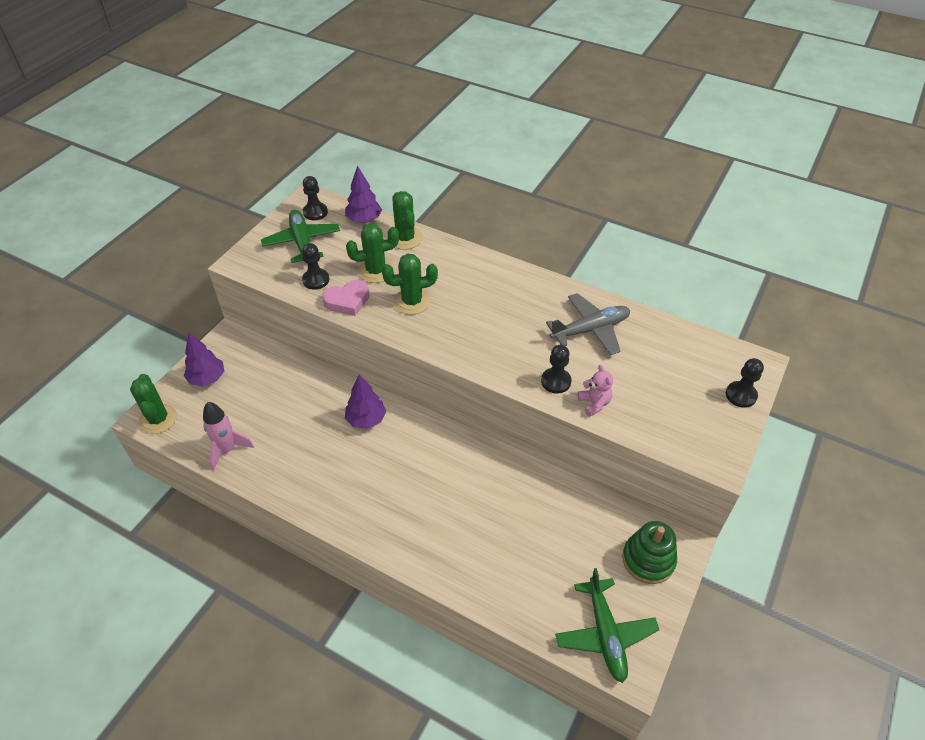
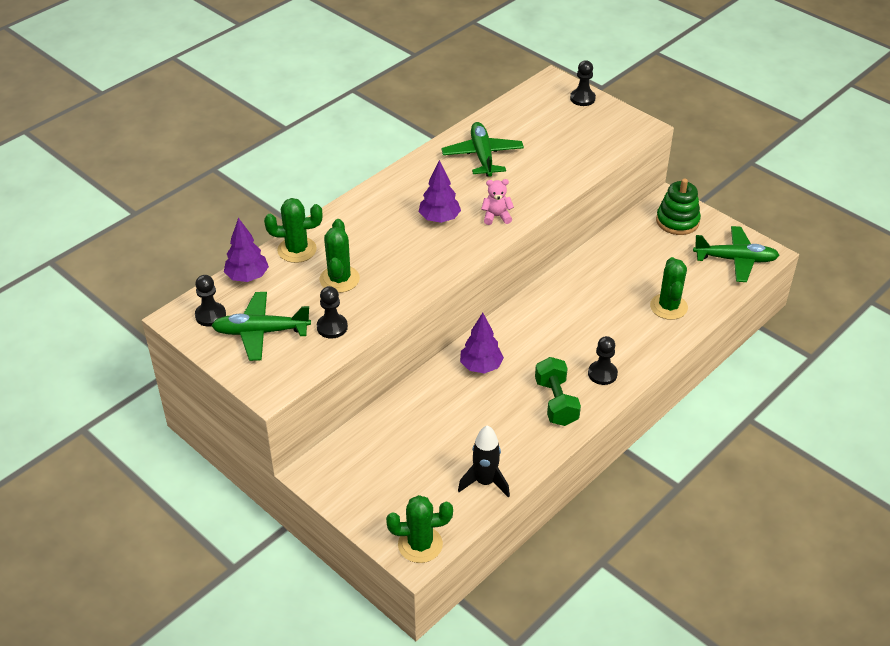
camera: 75 degrees left, 5 degrees down
(207, 378) = (373, 496): purple tree -> purple tree (439, 219)
(227, 449) = (485, 482): pink rocket -> black rocket
(332, 486) = (556, 402): none -> green dumbbell
(347, 301) = (377, 306): pink heart -> none
(412, 301) = (398, 260): green cactus -> green cactus (668, 307)
(556, 381) = (536, 189): black pawn -> black pawn (602, 374)
(590, 330) = (482, 156): grey plane -> green plane
(594, 403) = (567, 174): pink teddy bear -> pink teddy bear (496, 216)

